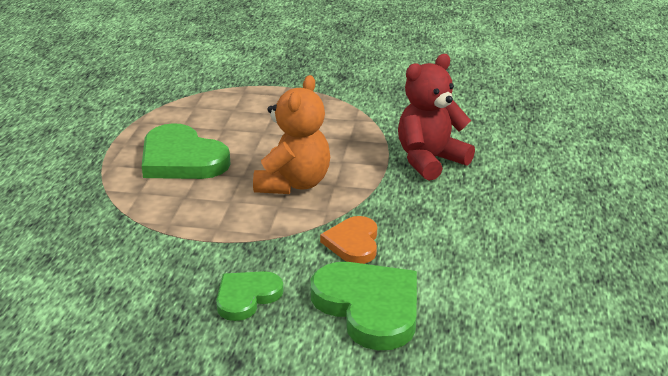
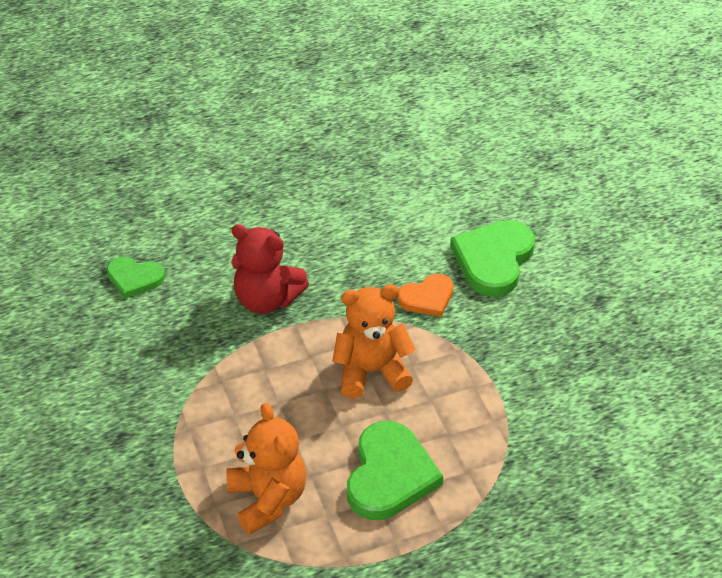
camera: 120 degrees left, 15 degrees up
(224, 110) = (268, 499): none -> orange teddy bear
(246, 297) = (537, 325): green heart -> green heart (134, 278)

